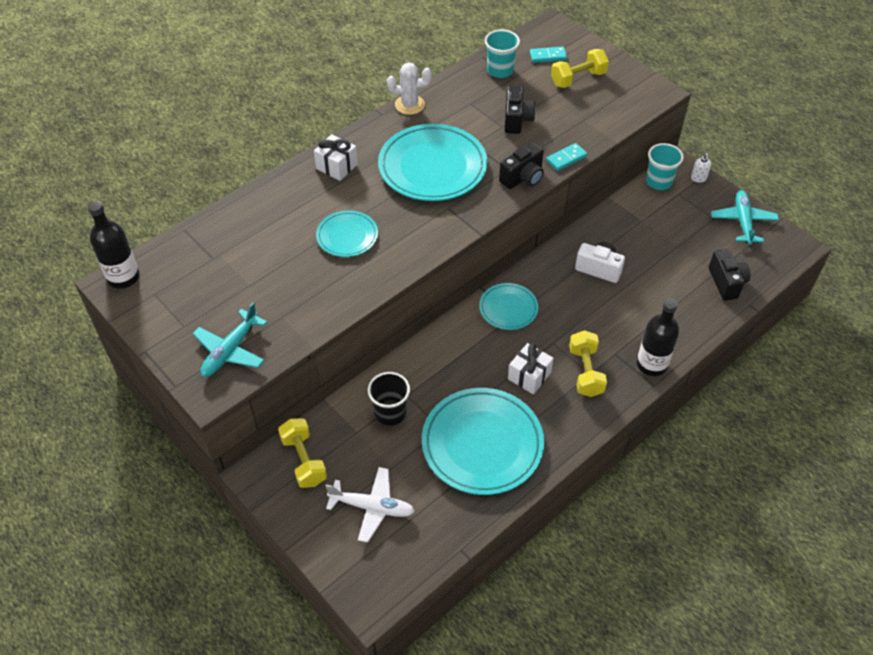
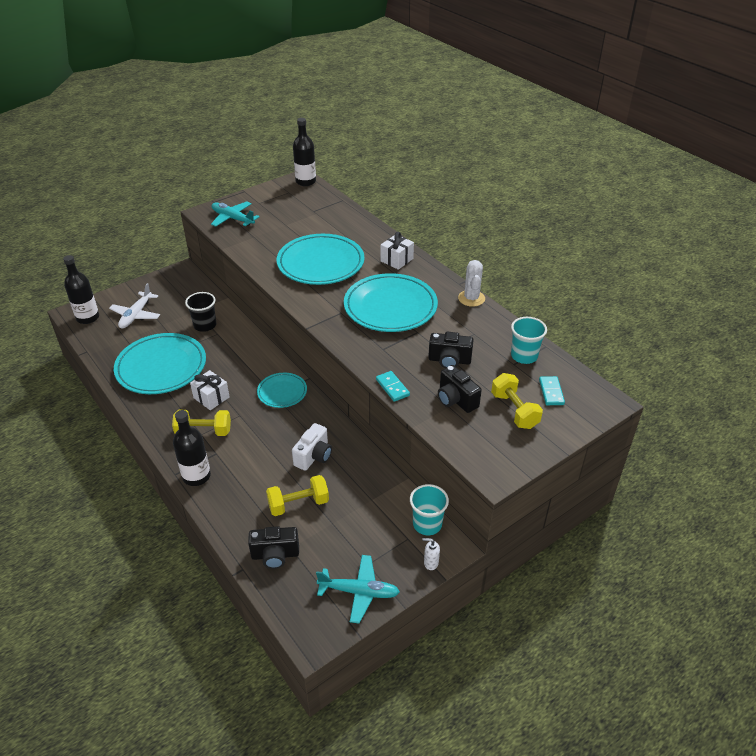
camera: 95 degrees right, 10 degrees down
(304, 460) = (183, 288): yellow dumbbell -> yellow dumbbell (298, 504)
(347, 236) = (320, 263): turquoise plate -> turquoise plate, size x1.87
(382, 575) = (88, 318): none -> black bottle
(523, 177) = (370, 357): black camera -> black camera (456, 400)

